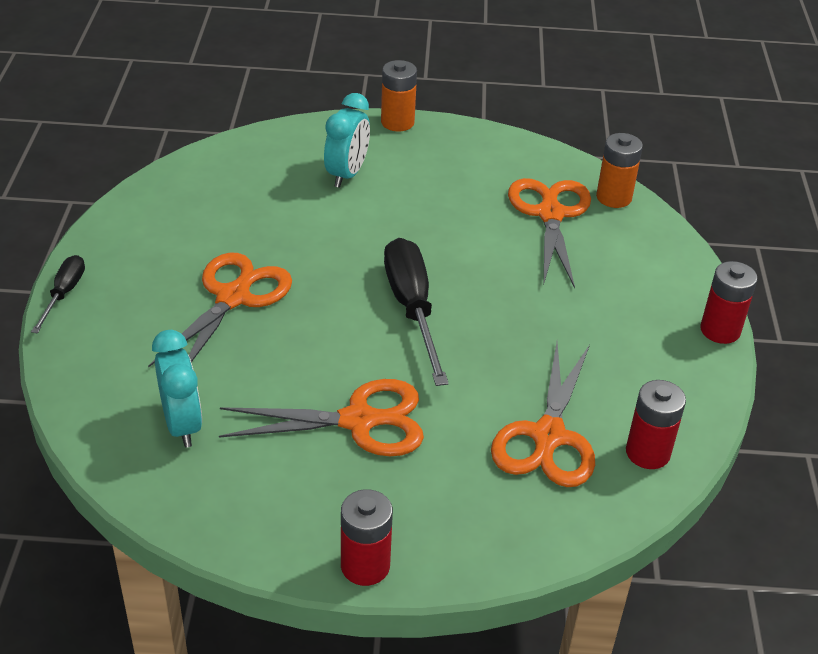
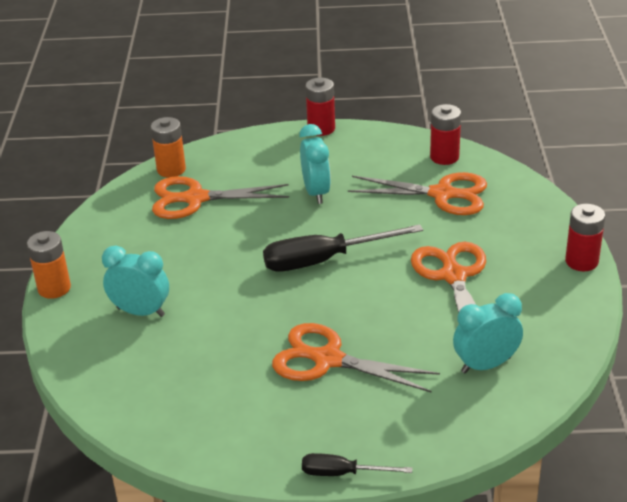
camera: 90 degrees left, 5 degrees down
(559, 313) = (316, 192): none -> turquoise clock

